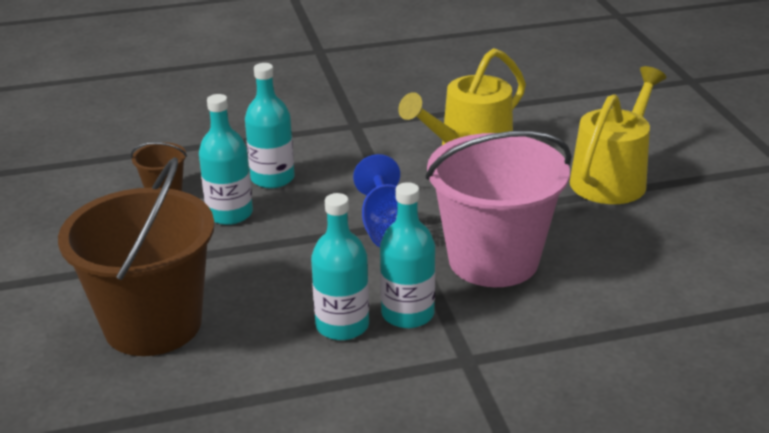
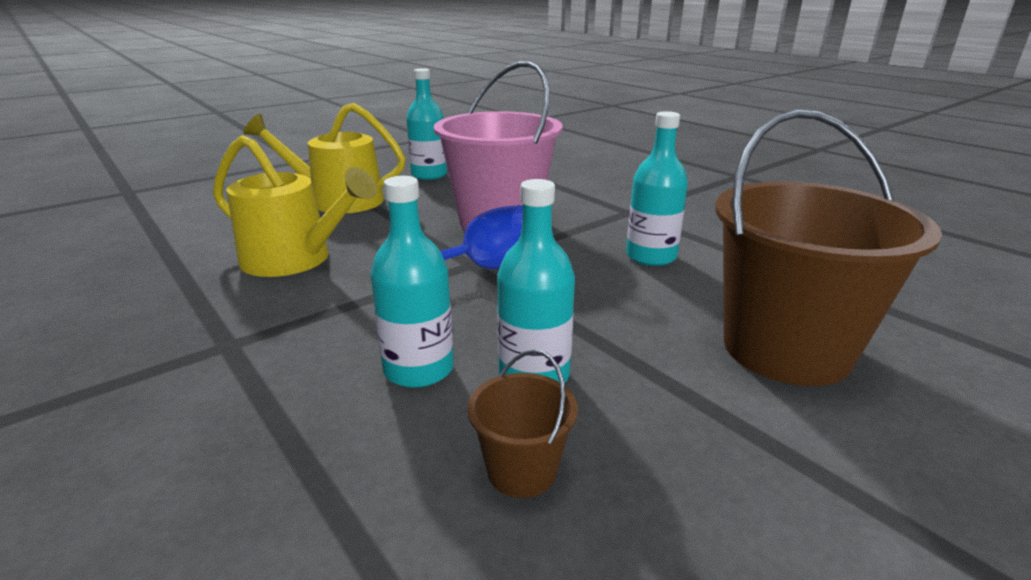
camera: 115 degrees left, 5 degrees down
(407, 314) = (604, 237): turquoise bottle -> turquoise bottle (429, 175)

